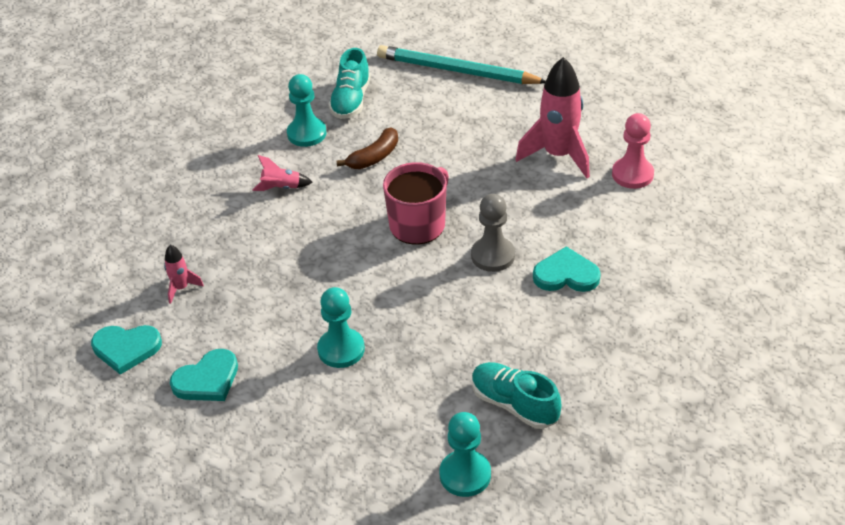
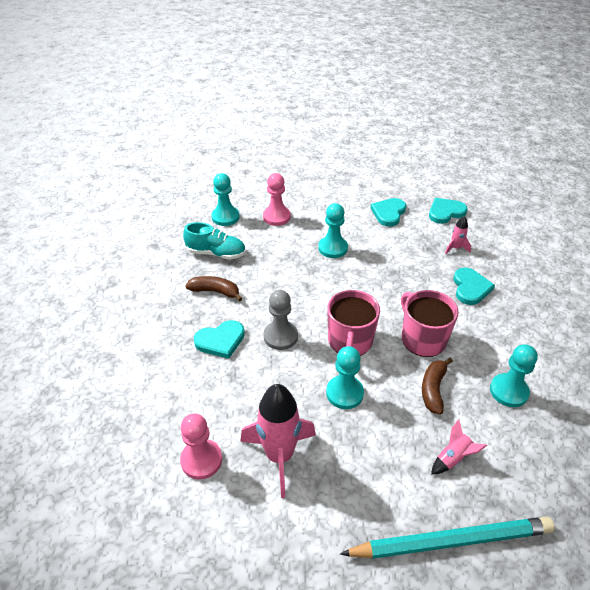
camera: 150 degrees right, 0 degrees up
(225, 233) = (470, 288): none -> turquoise heart
(281, 188) = (473, 334): pink rocket -> pink rocket (453, 458)
(338, 201) = (422, 339): none -> pink mug
(351, 100) = (512, 446): turquoise shoe -> none
(382, 441) = (276, 217): none -> pink pawn
(463, 181) = (344, 393): none -> turquoise pawn
(544, 341) = (215, 291): none -> brown banana

